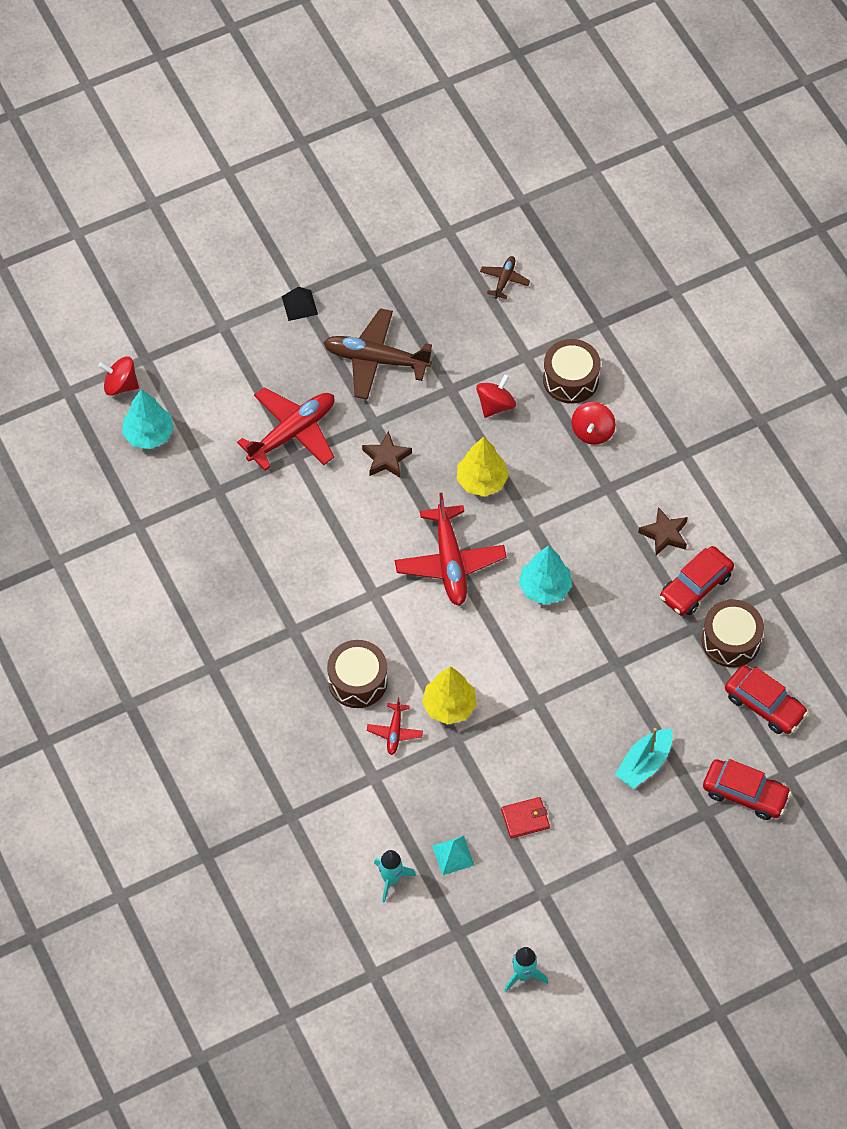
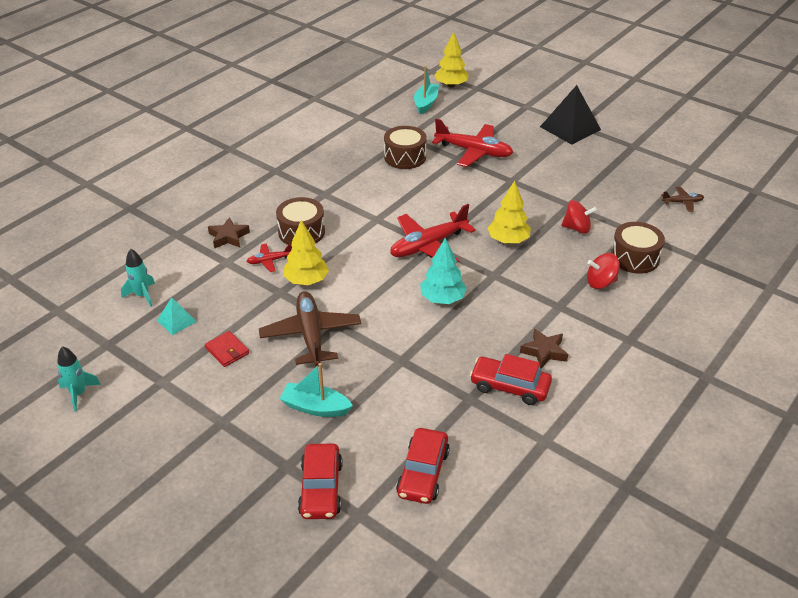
camera: 65 degrees right, 20 degrees down
(120, 385) = (451, 85): red spinning top -> yellow tree
(149, 434) = (426, 103): turquoise tree -> turquoise boat
(299, 305) = (570, 128): black pyramid -> black pyramid, size x1.95
(376, 360) = (560, 167): brown plane -> brown plane (311, 335)
(386, 458) = (488, 193): brown star -> brown star (228, 237)
(730, 640) = (473, 427): brown drum -> brown drum (405, 157)

